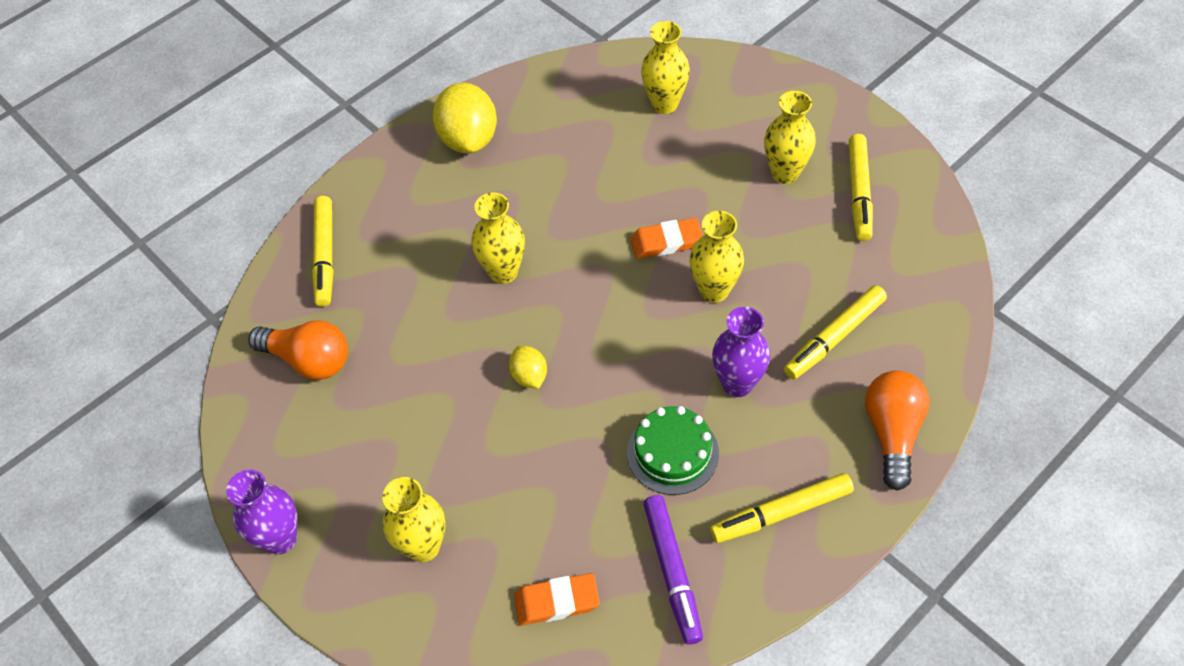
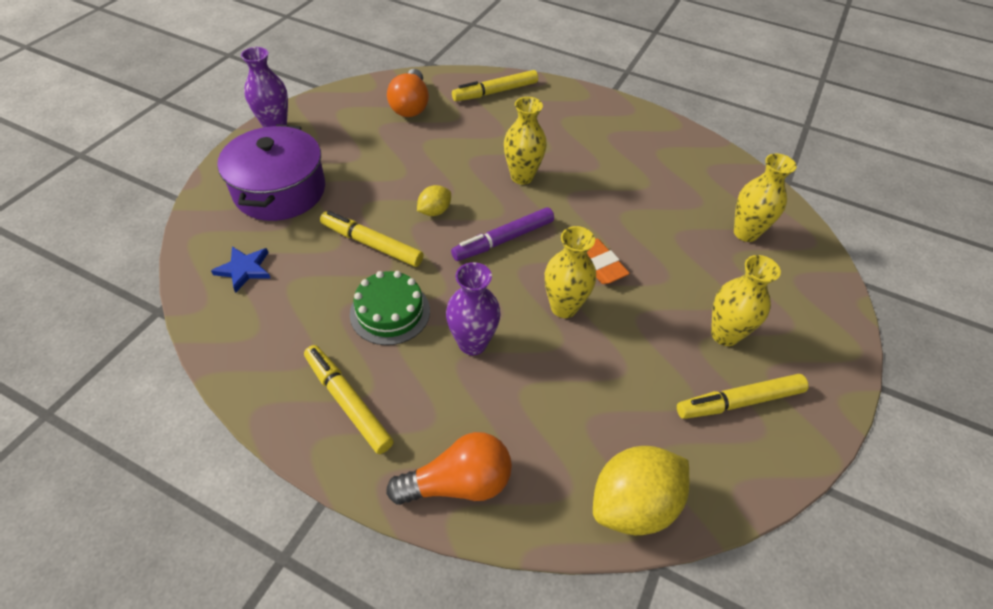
camera: 65 degrees right, 5 degrees down
(423, 546) = (280, 190): yellow vase -> purple pot
(469, 139) = (633, 131): yellow lemon -> yellow lemon (633, 504)
(557, 601) = (244, 269): orange eraser -> blue star
(672, 571) = (279, 335): purple marker -> purple marker (504, 240)
(834, 337) = (552, 411): yellow marker -> yellow marker (372, 244)

